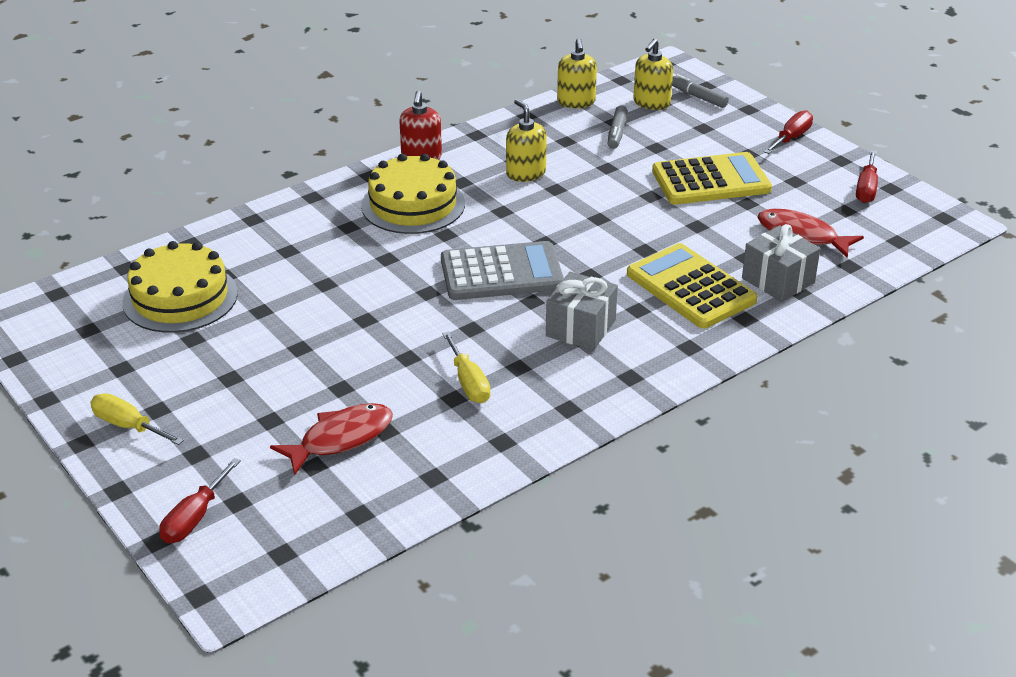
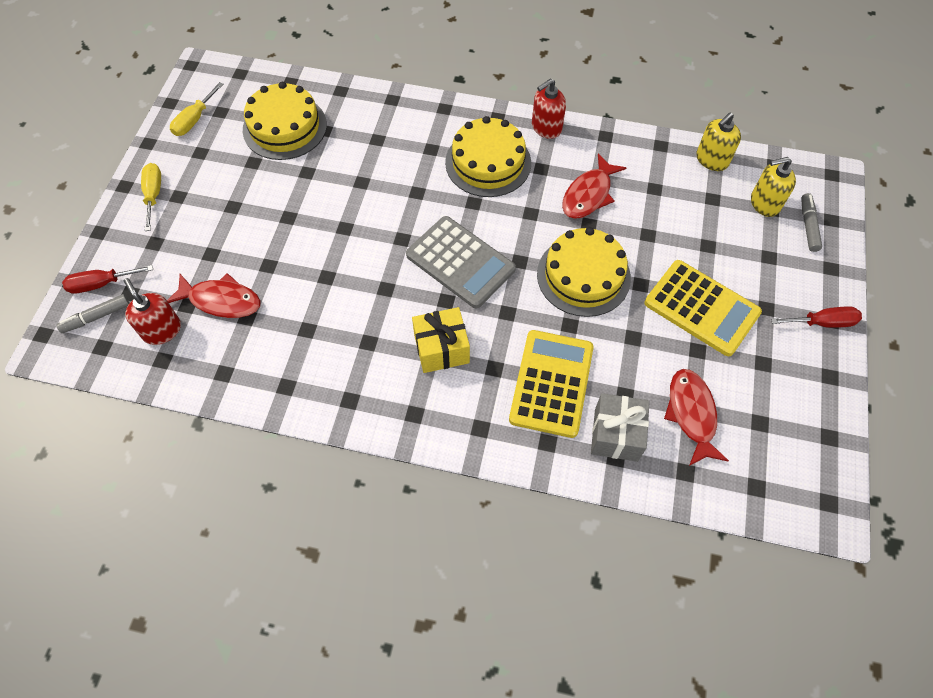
camera: 50 degrees right, 25 degrees up
(321, 497) = (162, 330): none -> red soap dispenser
(468, 382) = (329, 327): yellow screwdriver -> yellow screwdriver (194, 120)
(525, 173) = (589, 194): yellow soap dispenser -> red fish
(580, 328) = (441, 349): grey gift -> yellow gift
(605, 218) = (583, 276): none -> yellow cake
(617, 133) = (699, 210): grey marker -> grey marker (96, 317)
(866, 189) = (808, 420): red screwdriver -> none

